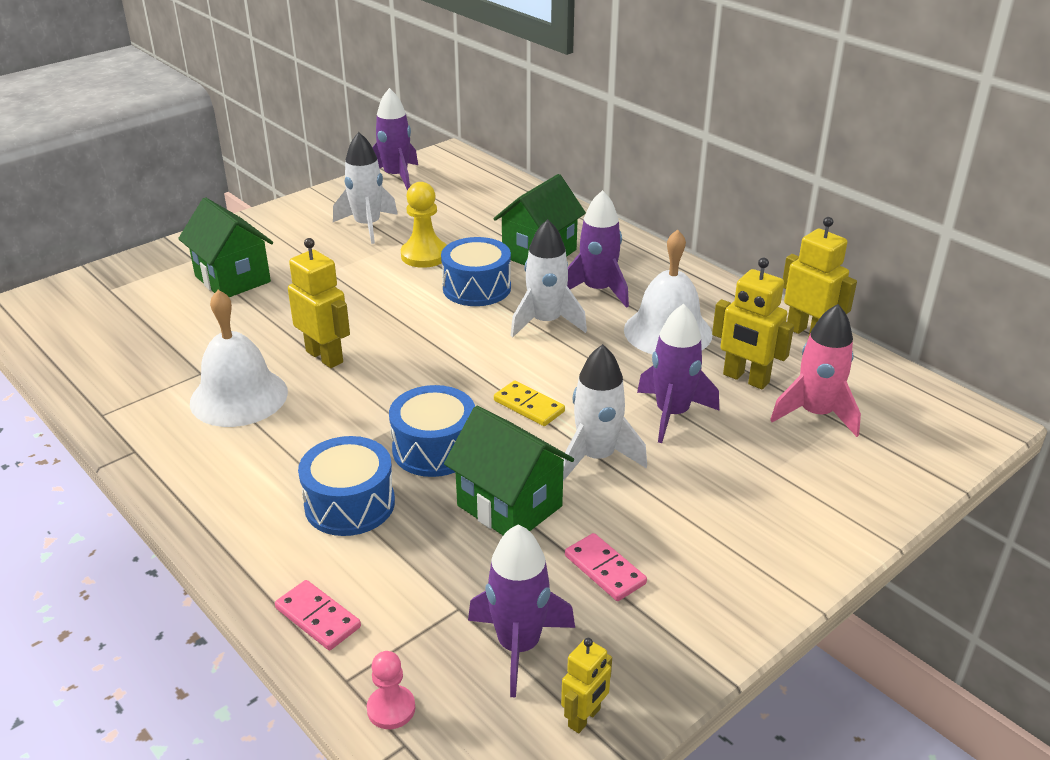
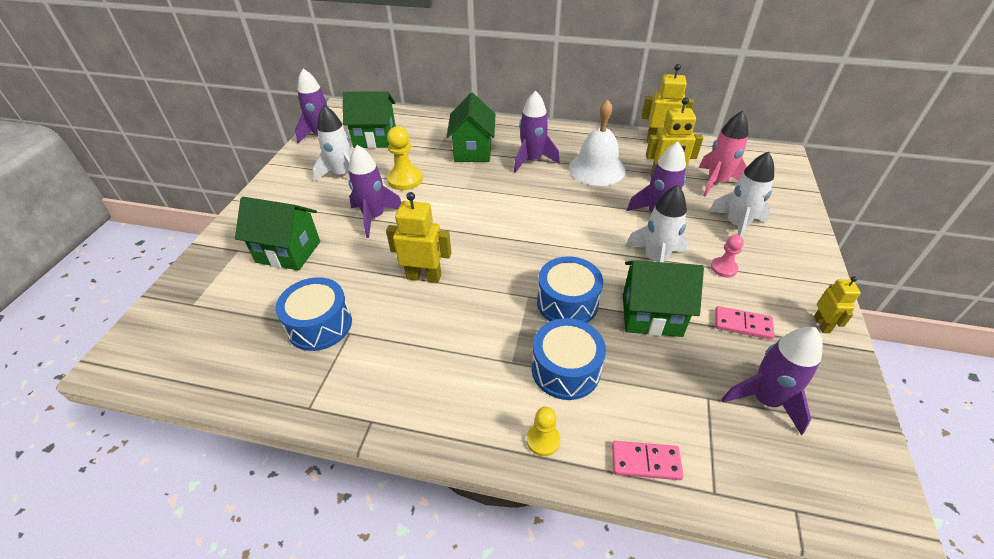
camera: 35 degrees left, 10 degrees up
(239, 397) = (399, 336): white bell -> none
(251, 546) = (543, 440): none -> yellow pawn
(347, 280) = (374, 217): none -> purple rocket
(391, 709) = (760, 492): pink pawn -> pink pawn (723, 268)
(446, 200) = (375, 139): none -> green house
(476, 288) = (463, 187): blue drum -> blue drum (320, 325)
(528, 406) = (584, 247): yellow domino -> none
(546, 322) = (529, 191): white rocket -> white rocket (737, 226)
(584, 718) = (846, 420): yellow robot -> yellow robot (822, 324)

